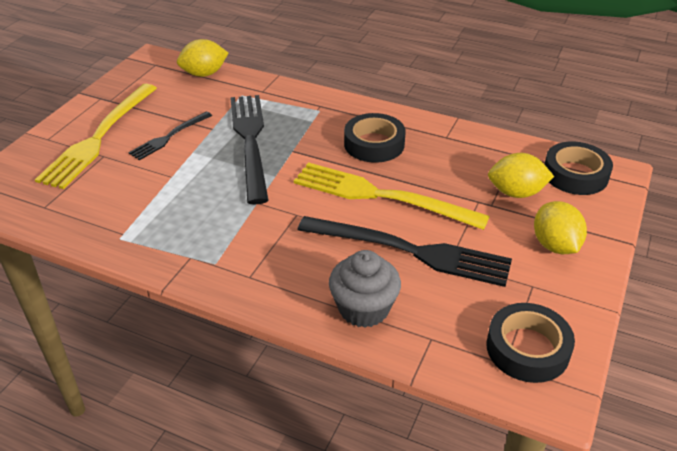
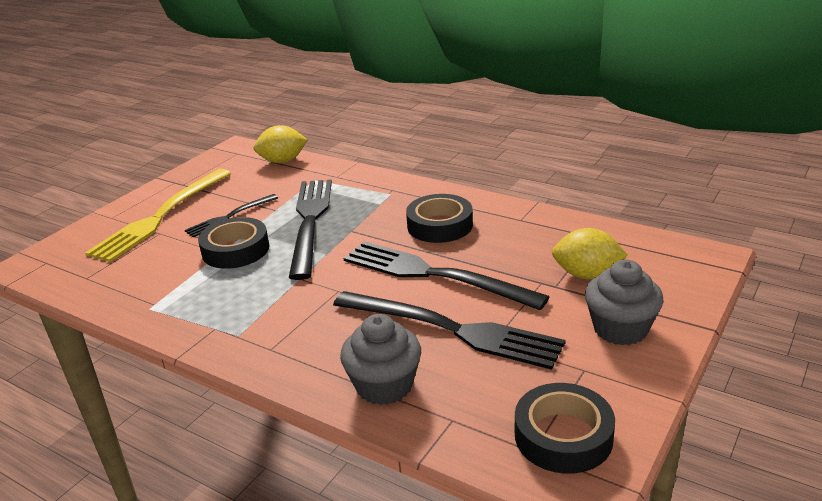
camera: 10 degrees right, 10 degrees down
(381, 196) = (433, 275): yellow fork -> black fork
(555, 245) = (620, 329): yellow lemon -> grey cupcake
(575, 174) = (660, 258): black tape -> black tape (235, 250)

